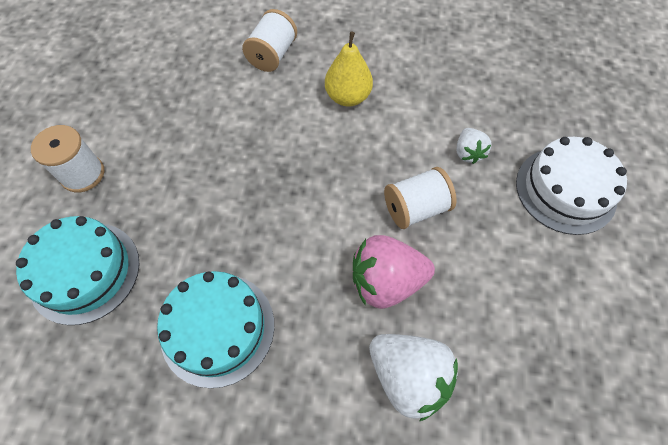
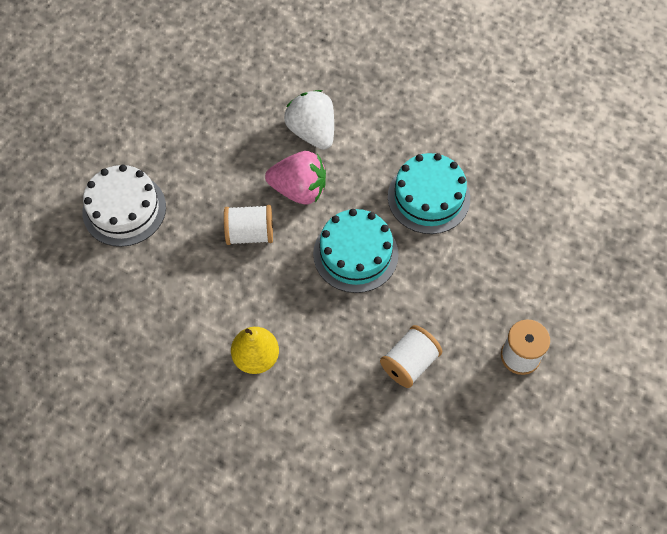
camera: 160 degrees left, 0 degrees up
(85, 272) = (521, 267): turquoise cake -> turquoise cake (355, 254)
(272, 55) = (311, 437): white spool -> white spool (409, 363)
(468, 153) = (180, 265): white strawberry -> none

